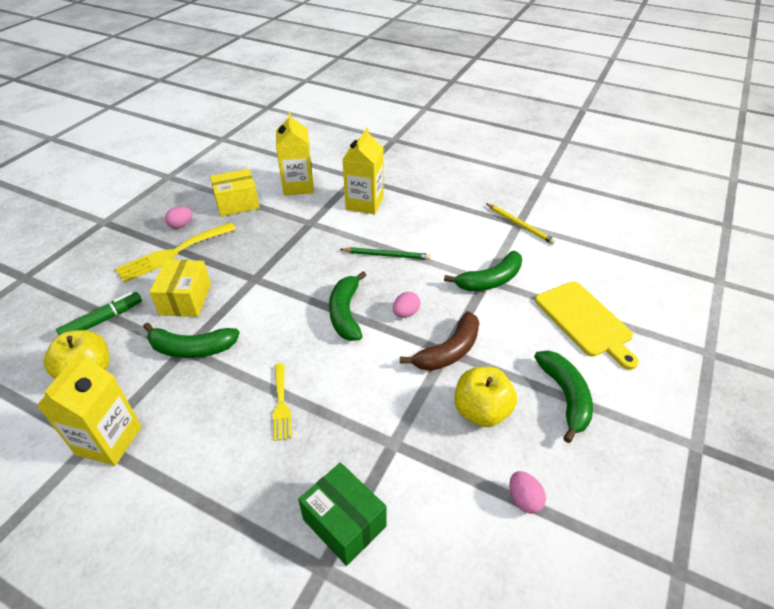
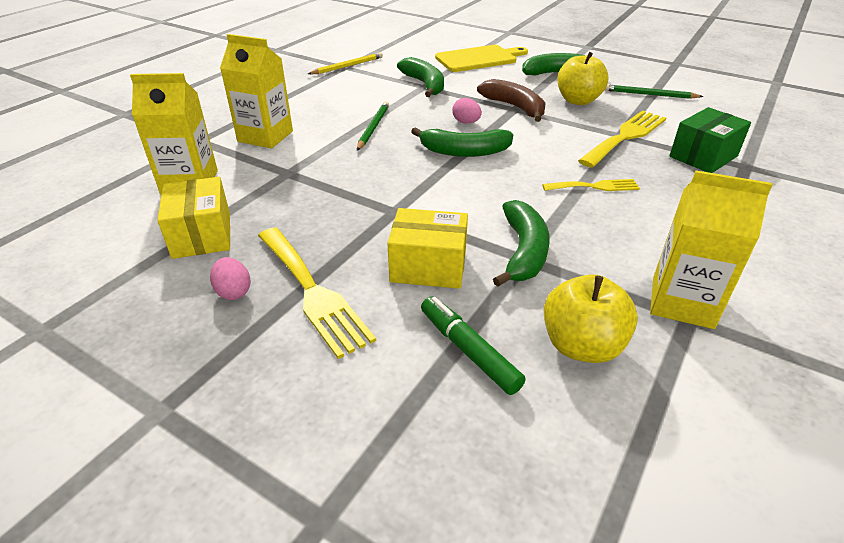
camera: 85 degrees left, 5 degrees down
(389, 447) = (625, 136): none -> yellow fork
(524, 499) = (650, 94): pink egg -> green pencil

